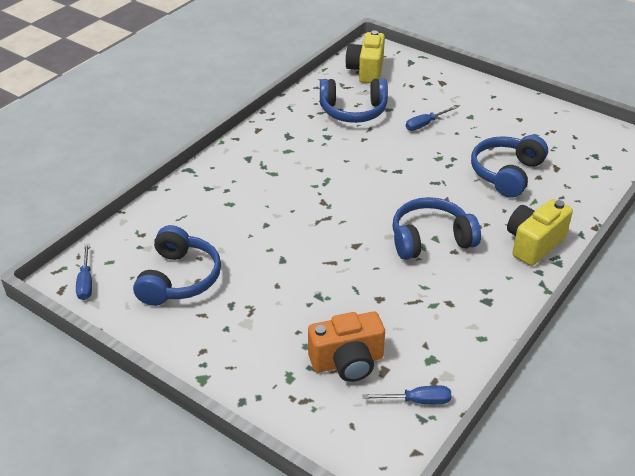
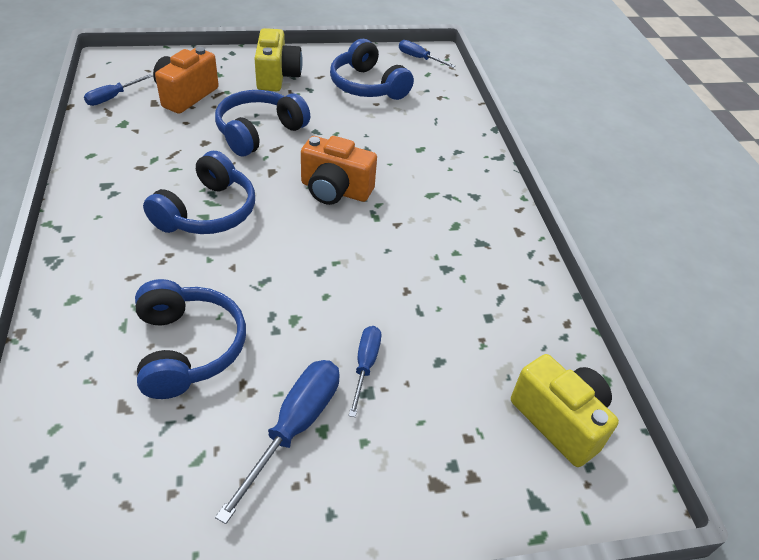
camera: 130 degrees right, 5 degrees up
(330, 208) = (335, 190): none -> orange camera
(353, 111) = (471, 326): blue headphones -> blue headphones (259, 132)
(482, 123) = (294, 427): none -> blue screwdriver
(533, 244) = (91, 266): yellow camera -> yellow camera (277, 77)

